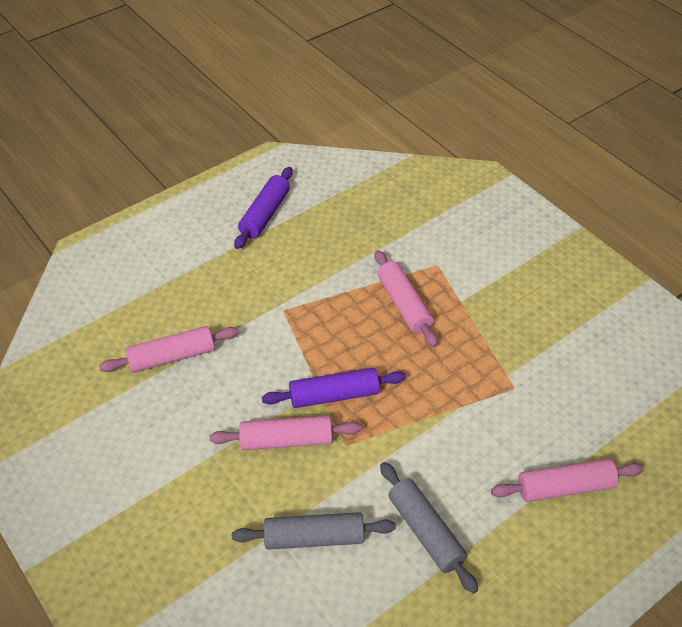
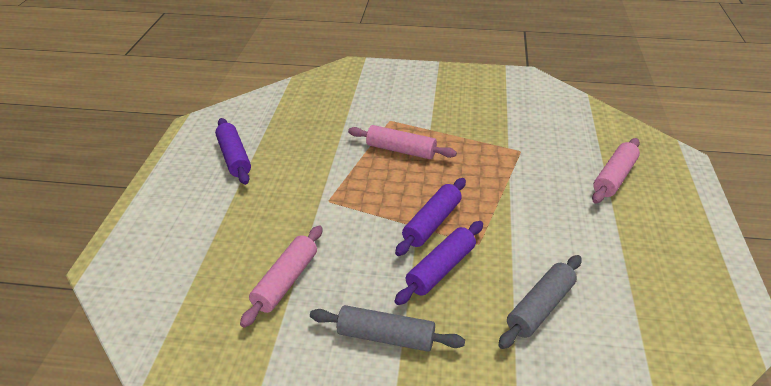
camera: 45 degrees left, 10 degrees down
(286, 440) = (441, 269): pink rolling pin -> purple rolling pin
(425, 531) = (589, 252): grey rolling pin -> grey rolling pin (385, 337)

